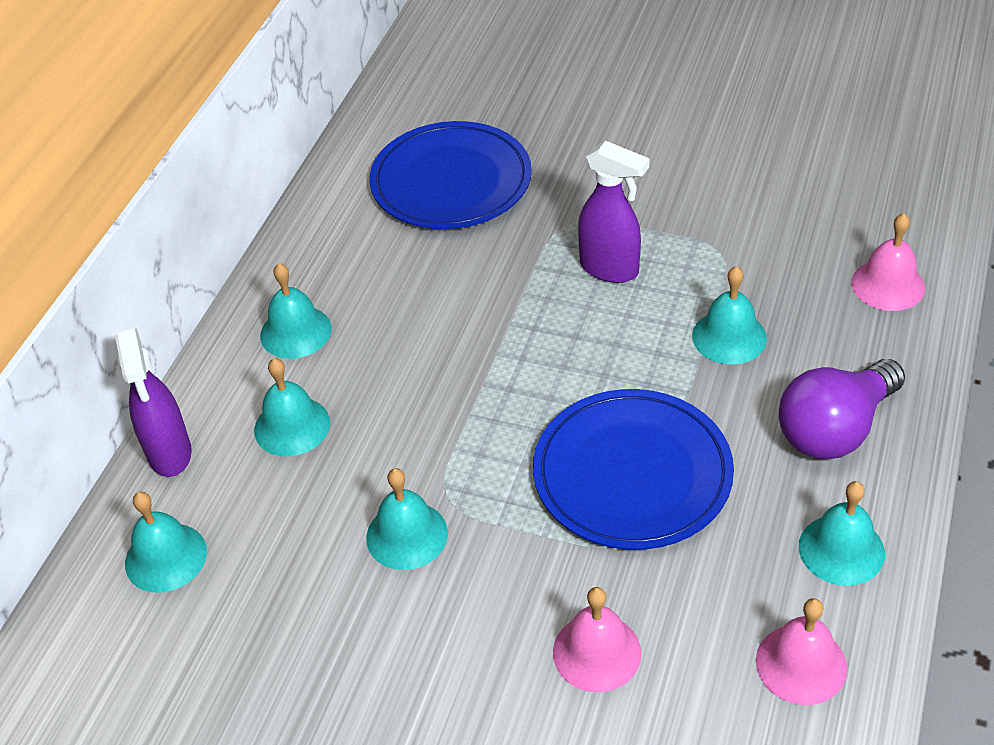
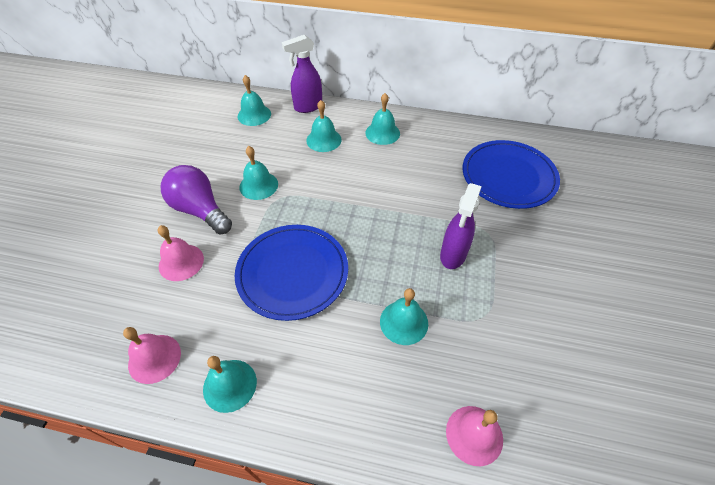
camera: 80 degrees right, 5 degrees up
(835, 429) = (327, 386): purple light bulb -> purple light bulb (200, 210)

